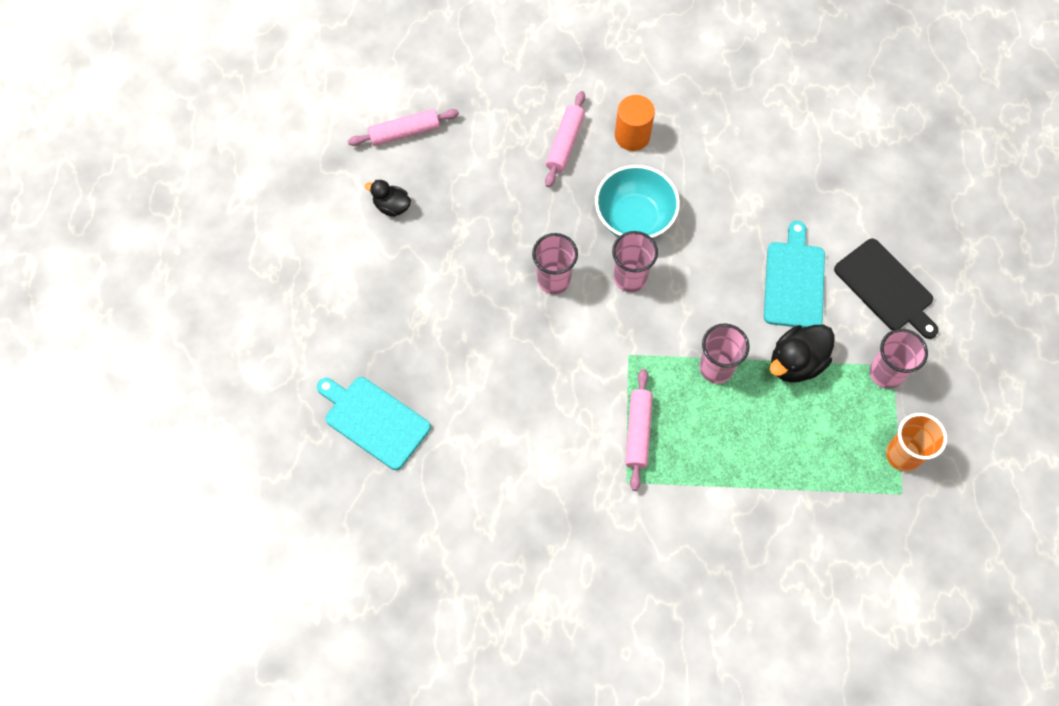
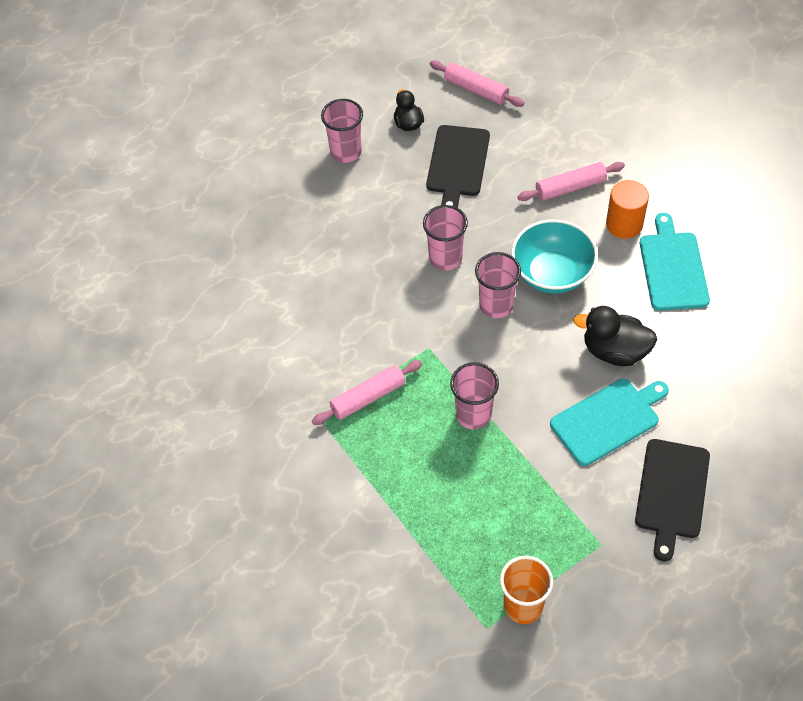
camera: 55 degrees right, 10 degrees down
(374, 420) = (230, 229): turquoise cutting board -> turquoise cutting board (673, 268)
(468, 202) = (457, 164): none -> black cutting board
(796, 363) = (533, 469): black duck -> black duck (614, 351)
(886, 373) = (589, 544): pink cup -> pink cup (346, 152)

